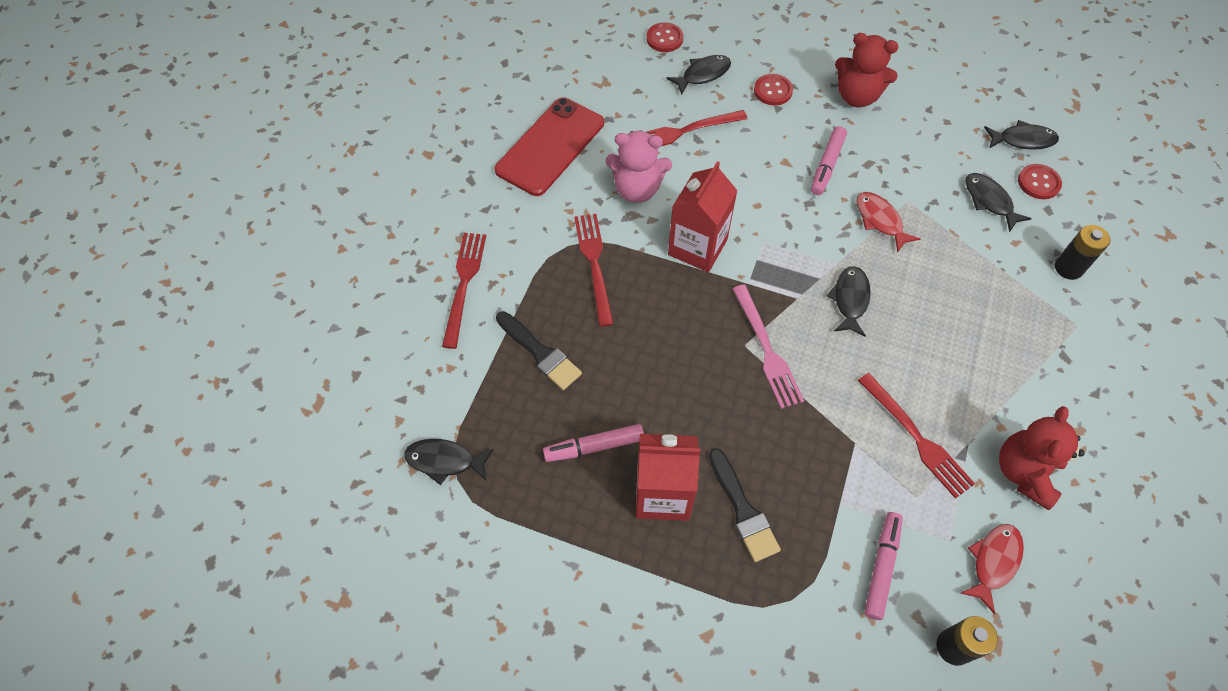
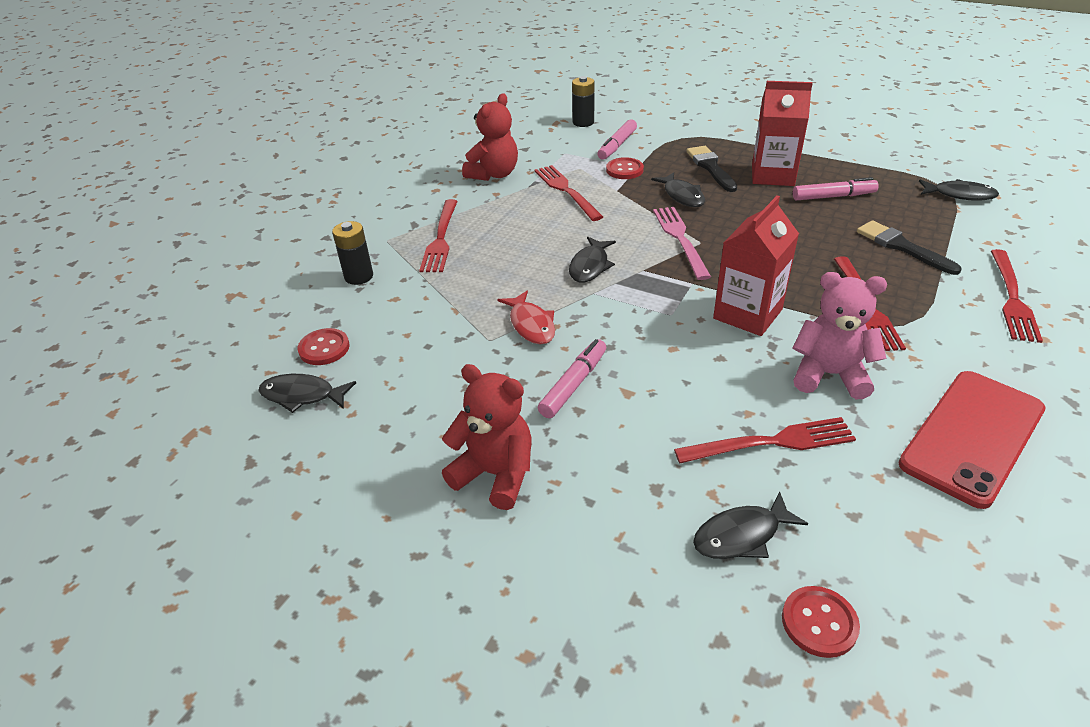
camera: 170 degrees left, 20 degrees down
(773, 91) = (625, 495): red button -> red button (624, 170)
(989, 201) = (395, 334): black fish -> black fish (682, 196)
(993, 562) = (540, 145): red fish -> none
(1020, 331) = (441, 239): none -> red fork

